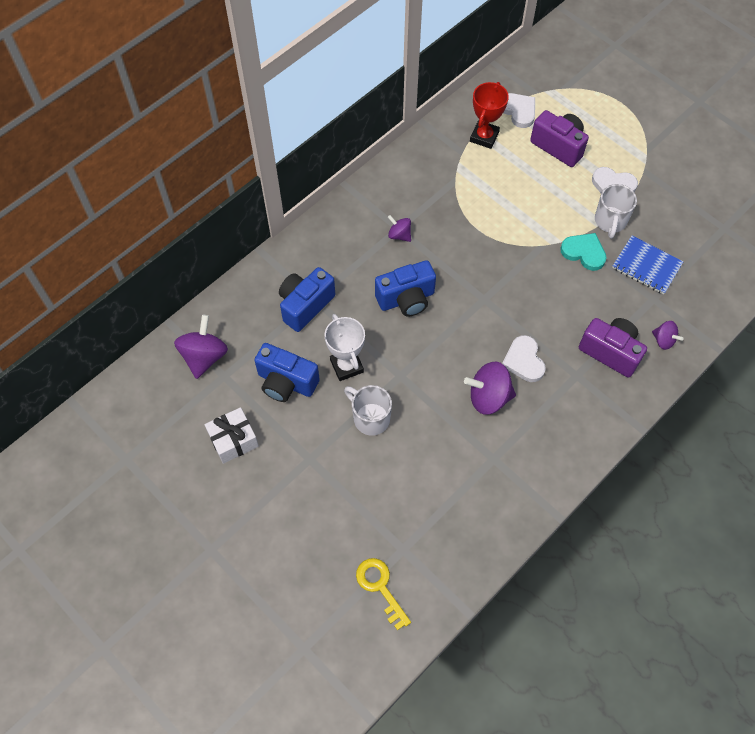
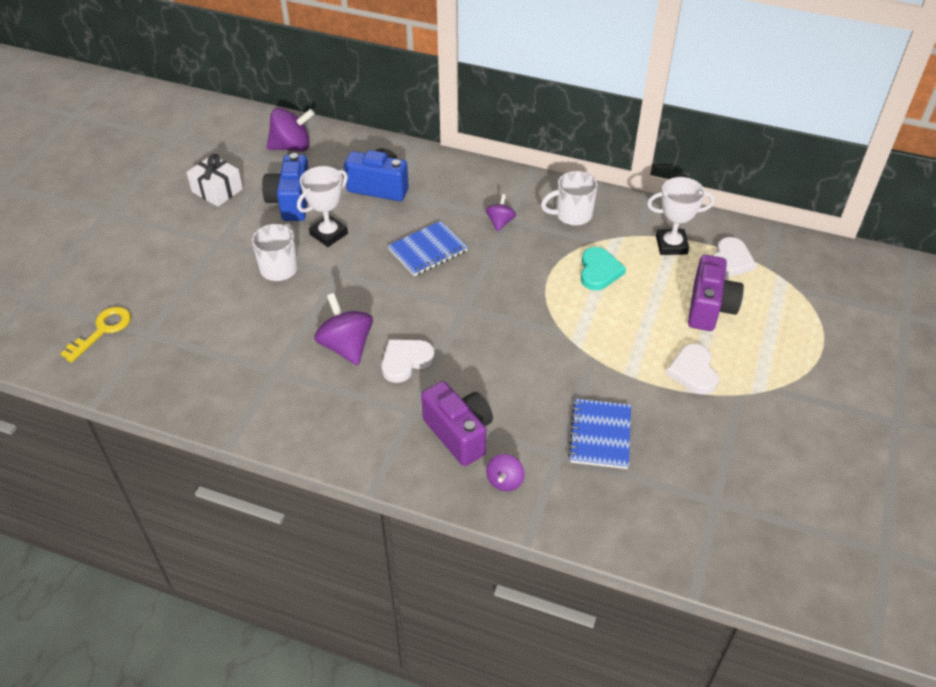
camera: 65 degrees right, 15 degrees down
(406, 299) = (428, 250): blue camera -> blue notebook
(484, 137) = (671, 245): red trophy -> white trophy
(584, 252) = (579, 371): turquoise heart -> turquoise heart (599, 271)
(610, 221) = (639, 383): white mug -> white mug (572, 215)
(610, 352) = (459, 433): purple camera -> purple camera turned 45 degrees counterclockwise

